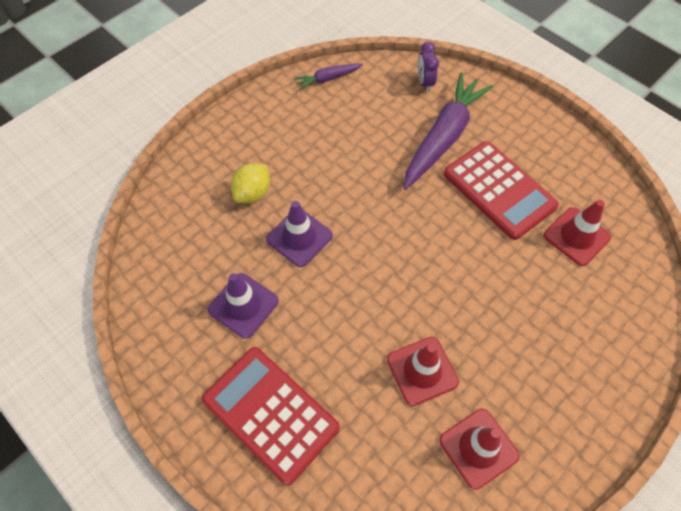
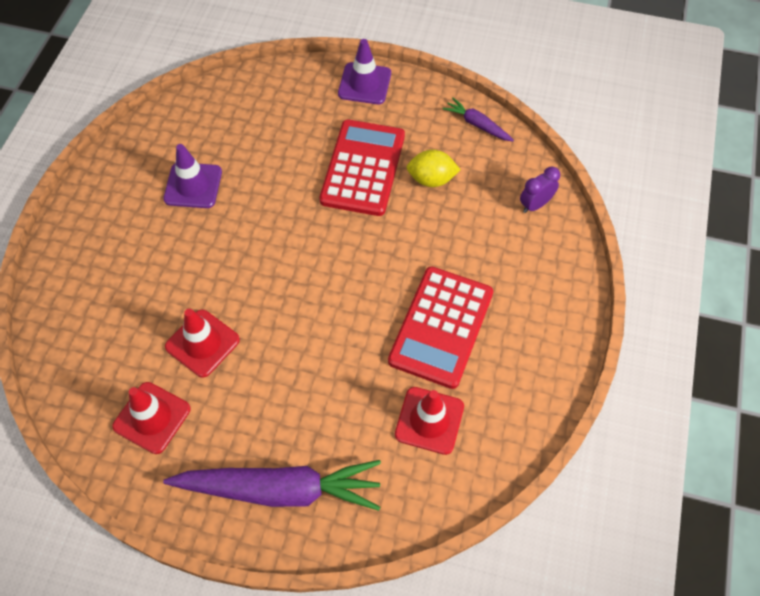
camera: 60 degrees right, 0 degrees up
(253, 193) = (306, 135): yellow lemon -> yellow lemon (431, 179)
(270, 413) = (109, 252): red calculator -> red calculator (363, 168)
(299, 237) = (282, 191): purple traffic cone -> purple traffic cone (364, 84)
(443, 137) = (475, 251): purple carrot -> purple carrot (281, 489)

